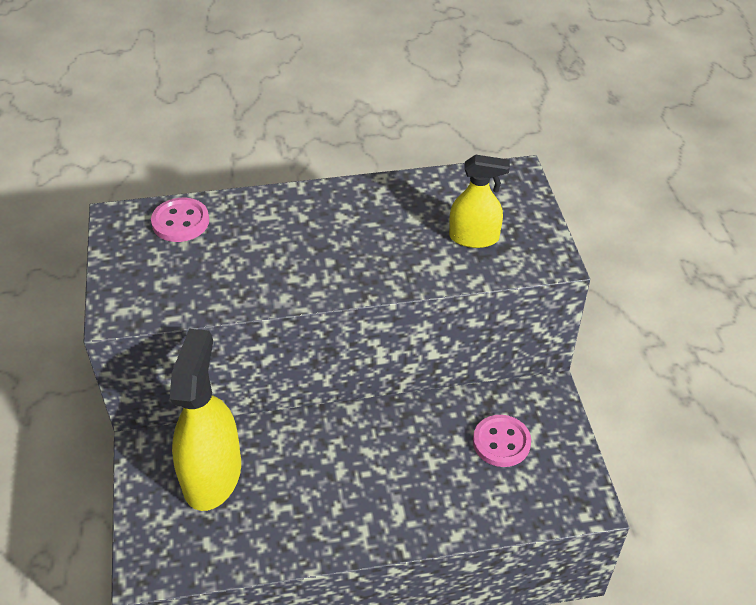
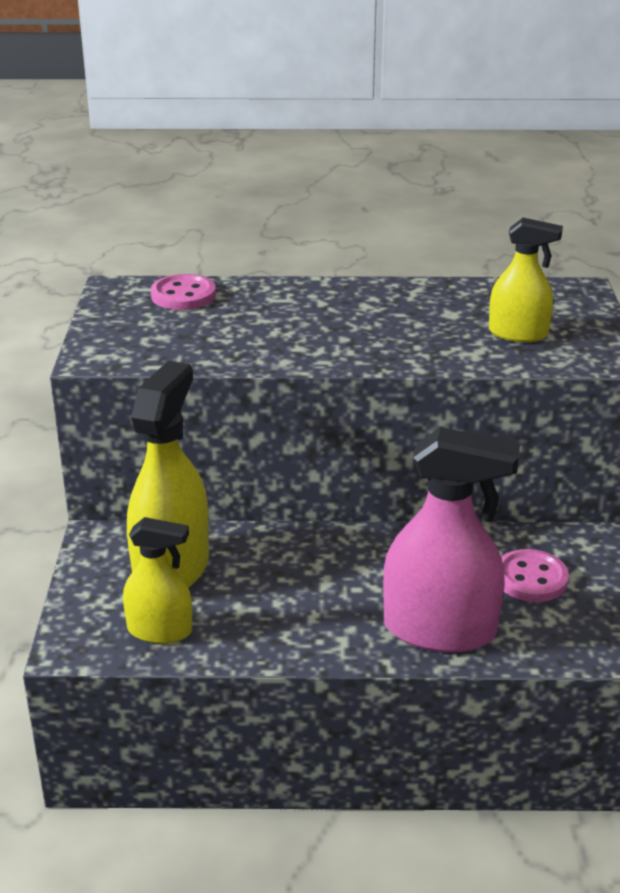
camera: 10 degrees right, 15 degrees down
(215, 543) = (160, 630): none -> yellow spray bottle
(438, 507) = (439, 630): none -> pink spray bottle

